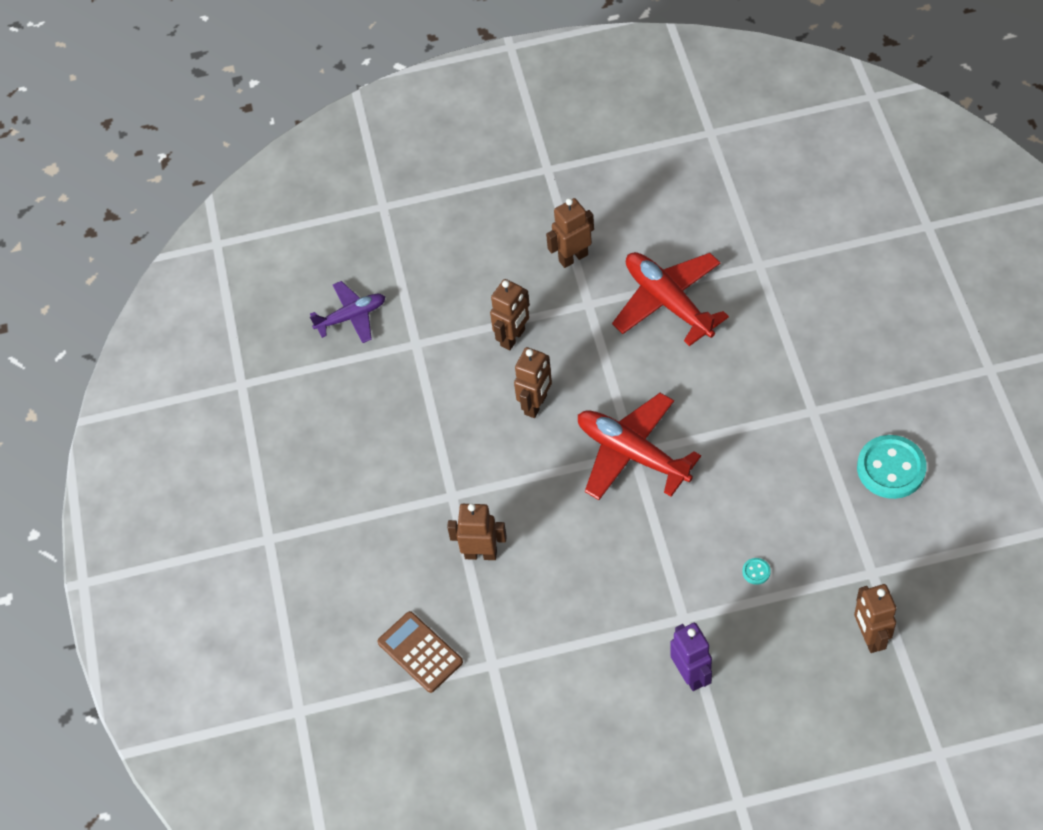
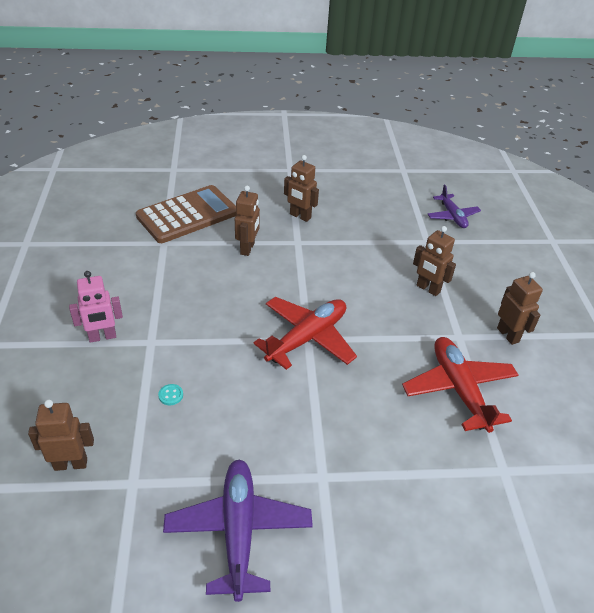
camera: 90 degrees right, 15 degrees down
(420, 652) = (187, 215): brown calculator -> brown calculator, size x1.74
(536, 405) = (364, 292): brown robot -> brown robot (300, 216)
(668, 302) = (459, 389): red plane -> red plane turned 75 degrees counterclockwise
(690, 675) = (102, 337): purple robot -> pink robot
(891, 468) = (238, 531): turquoise button -> purple plane

